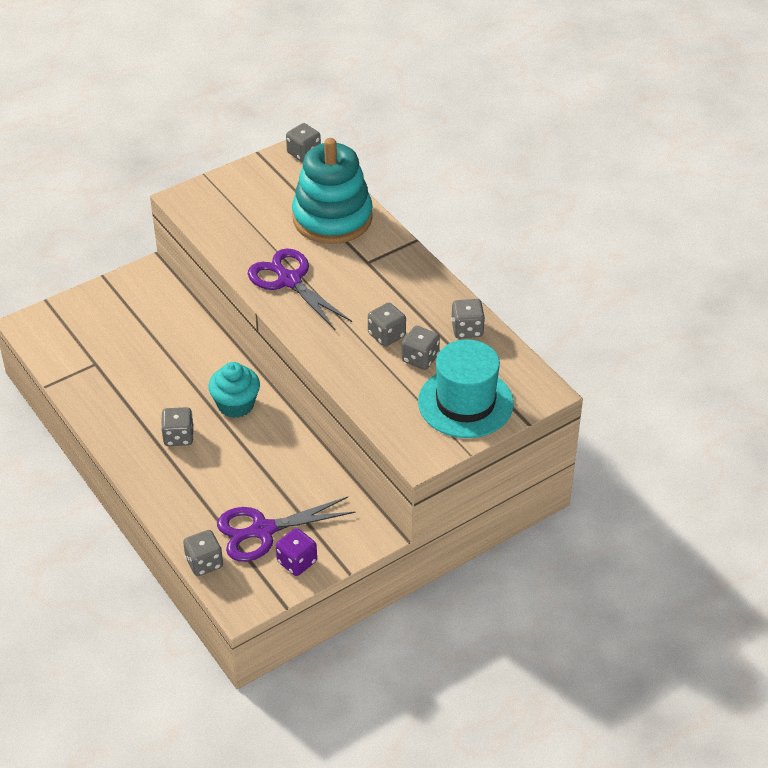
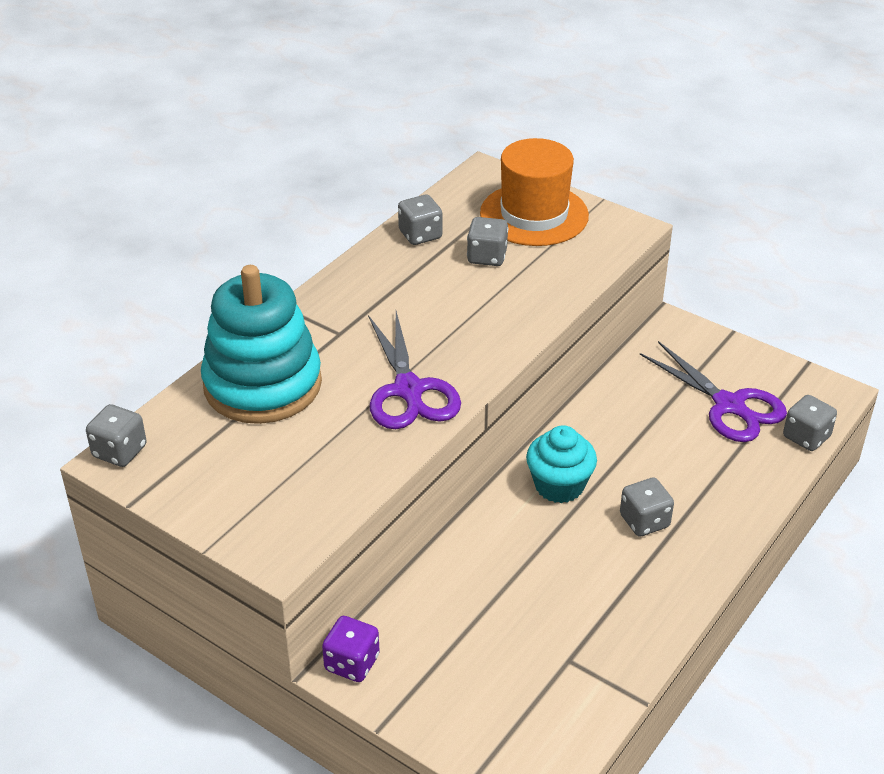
camera: 110 degrees left, 5 degrees down
(289, 280) = (409, 390): purple scissors -> purple scissors turned 45 degrees counterclockwise
(297, 562) = (749, 369): purple dice -> purple dice (352, 663)
(386, 335) = (464, 288): grey dice -> none
(465, 403) = (534, 215): turquoise hat -> orange hat

